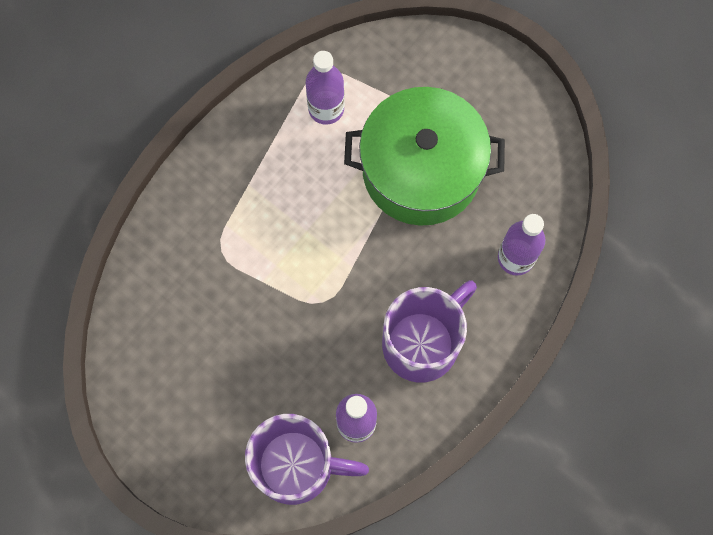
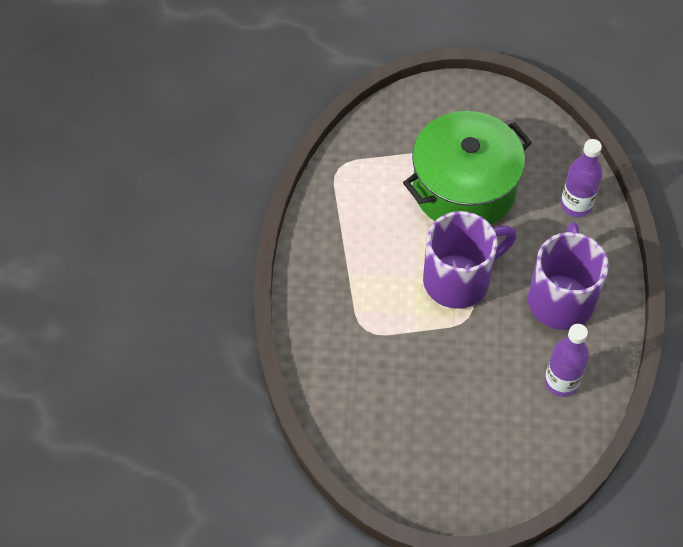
camera: 35 degrees left, 15 degrees down
(297, 465) = (544, 438): purple mug -> purple mug (459, 280)
(326, 109) = (362, 189): purple bottle -> none

